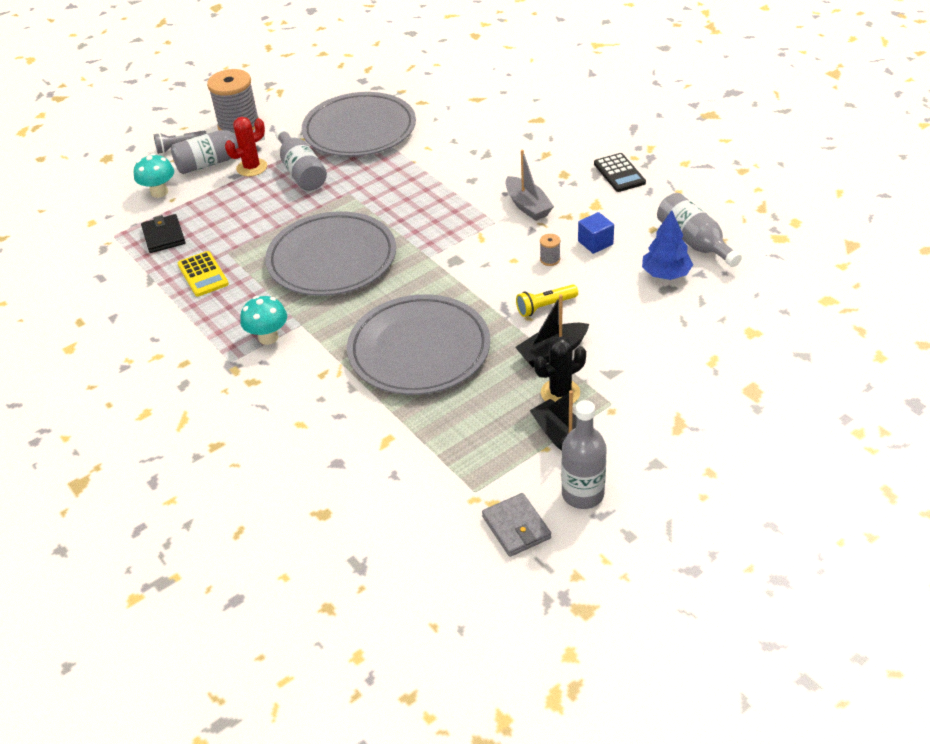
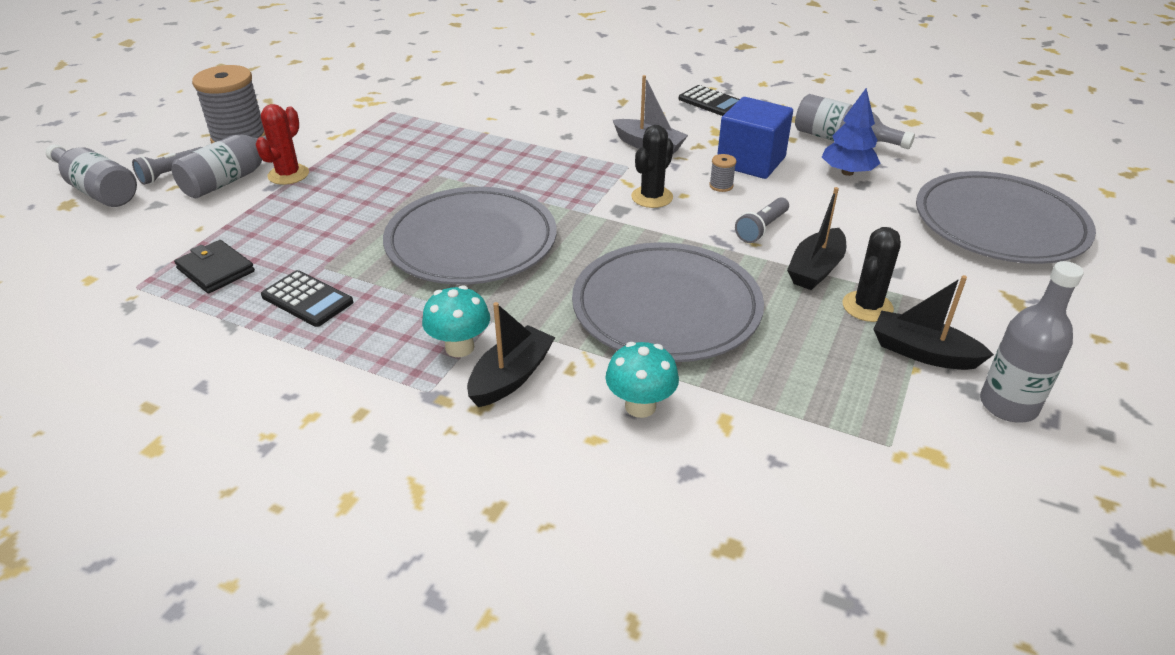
camera: 30 degrees left, 5 degrees down
(159, 192) = (174, 224): turquoise mushroom -> turquoise mushroom (640, 406)
(203, 274) = (307, 299): yellow calculator -> black calculator
(283, 367) = (511, 377): none -> black boat
(301, 171) = (357, 166): grey bottle -> grey bottle (97, 190)
(359, 130) = (397, 117): grey plate -> grey plate (999, 224)
(488, 255) = (652, 197): none -> black cactus
(516, 527) = (981, 471): grey wallet -> none
(545, 306) = (761, 229): yellow flashlight -> grey flashlight
(595, 243) = (751, 162): blue cube -> blue cube, size x1.83

